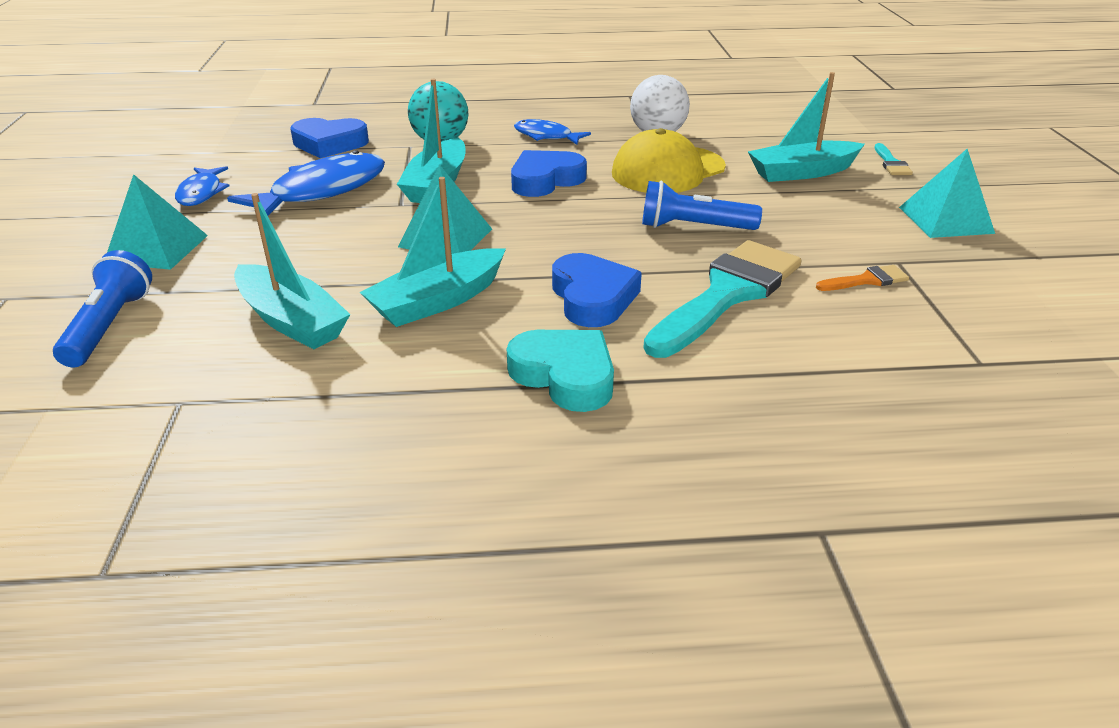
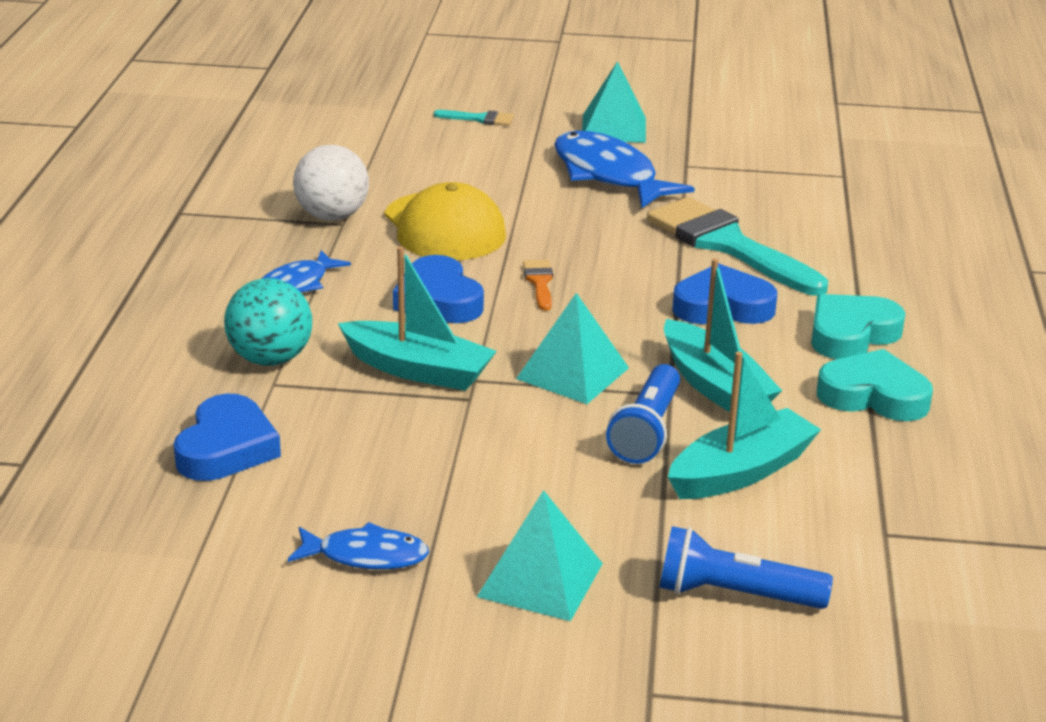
camera: 80 degrees left, 5 degrees down
(322, 191) = (404, 454): blue fish -> blue fish (609, 175)
(436, 392) = (873, 396): none -> turquoise heart
(693, 227) = (591, 237): blue flashlight -> blue flashlight (646, 431)
(802, 172) = (483, 163): turquoise boat -> none
(867, 280) = (715, 184): orange brush -> orange brush (539, 282)

